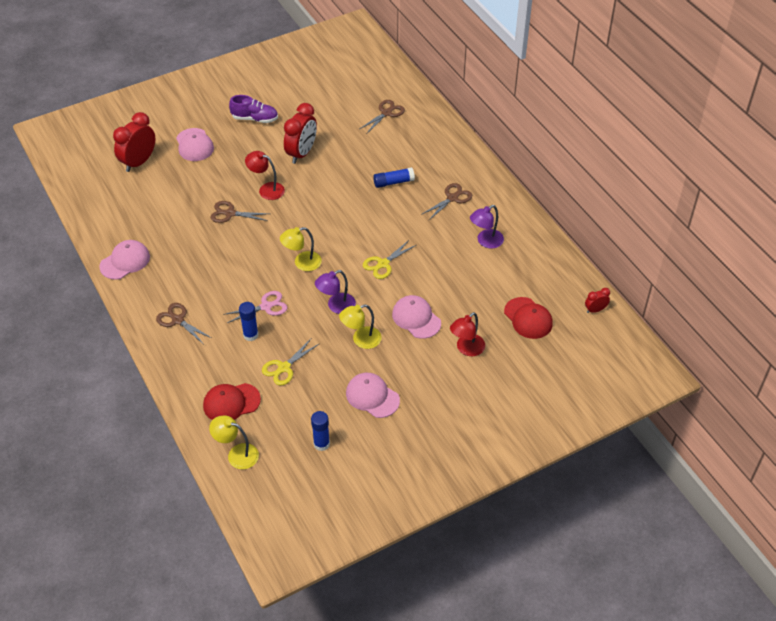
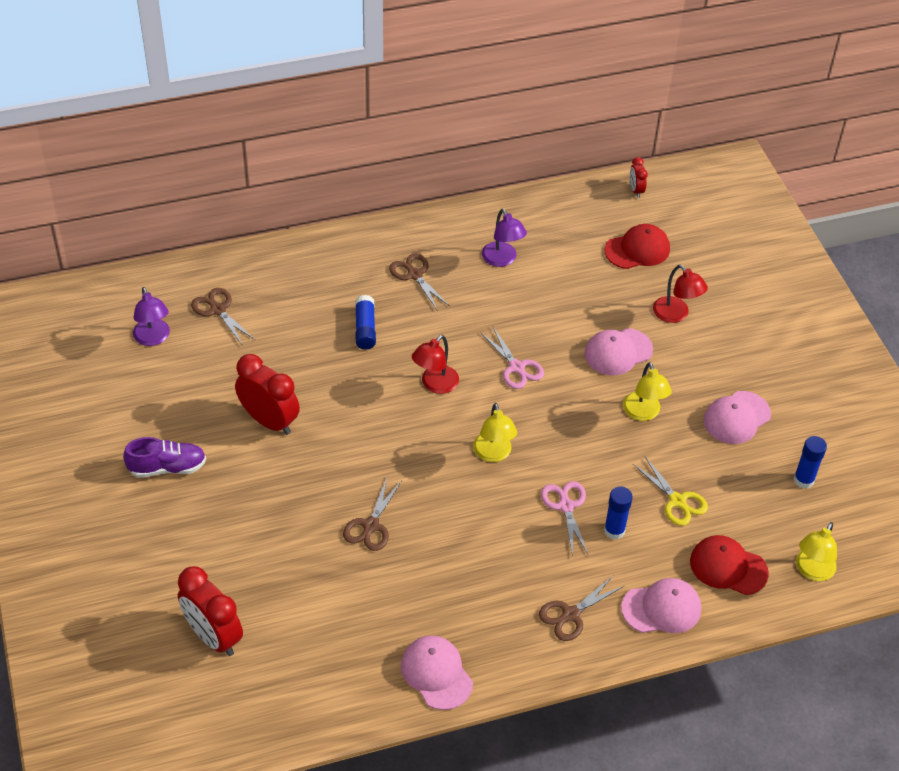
camera: 80 degrees left, 0 degrees up
(194, 145) = (199, 554): pink cap -> pink cap (661, 608)
(231, 403) = (728, 567): red cap -> red cap turned 120 degrees clockwise
(255, 119) = (167, 467): purple shoe -> purple shoe turned 60 degrees clockwise
(266, 189) = (333, 474): red lamp -> red lamp (435, 385)
(336, 306) = (581, 429): purple lamp -> purple lamp (153, 338)
(383, 264) = (516, 367): yellow scissors -> pink scissors

